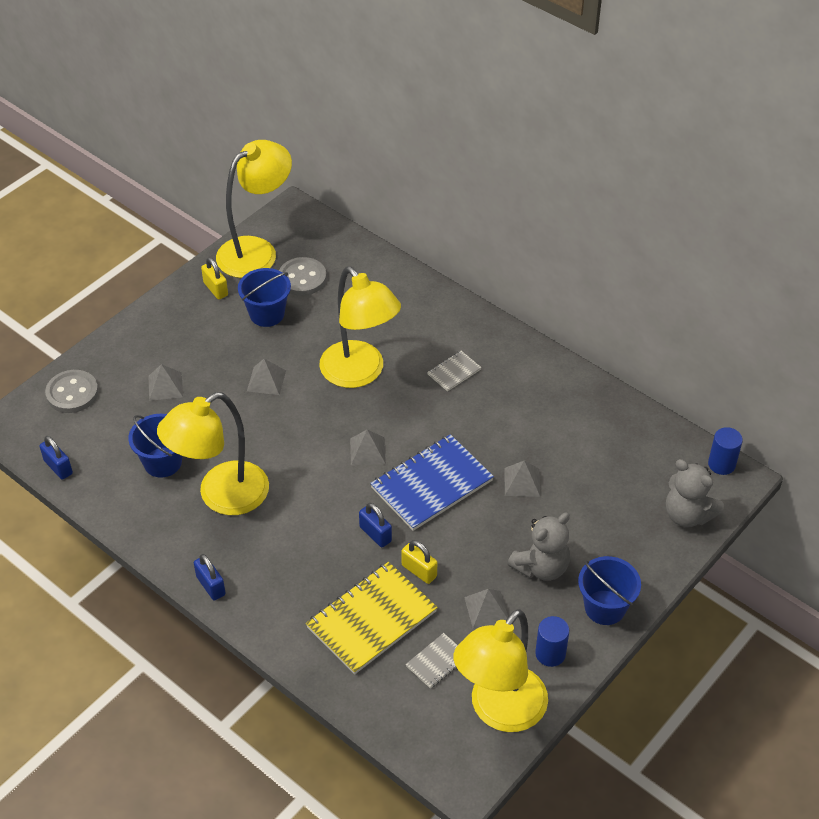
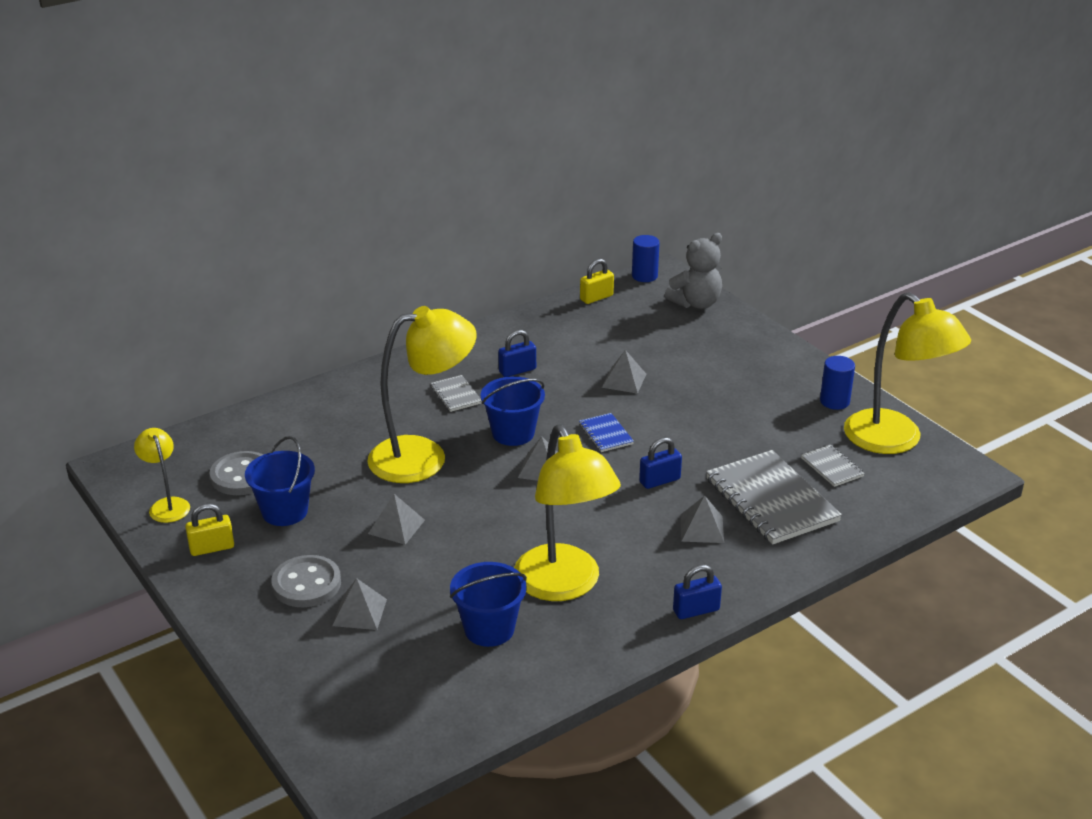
camera: 75 degrees left, 15 degrees down
(58, 467) = (455, 729): blue padlock -> blue padlock (517, 370)
(72, 393) = (324, 703): grey button -> grey button (306, 584)
(257, 251) = (167, 505): yellow lamp -> yellow lamp, size x0.50
(372, 619) = (771, 500): yellow notebook -> grey notebook
(419, 571) = (717, 460): yellow padlock -> yellow padlock (596, 298)
(432, 484) = (606, 434): blue notebook -> blue notebook, size x0.47
(486, 609) = (775, 427): grey pyramid -> grey pyramid (702, 528)
(541, 567) = (733, 388): grey teddy bear -> none
(605, 607) = (788, 363): blue bucket -> blue bucket (513, 433)

